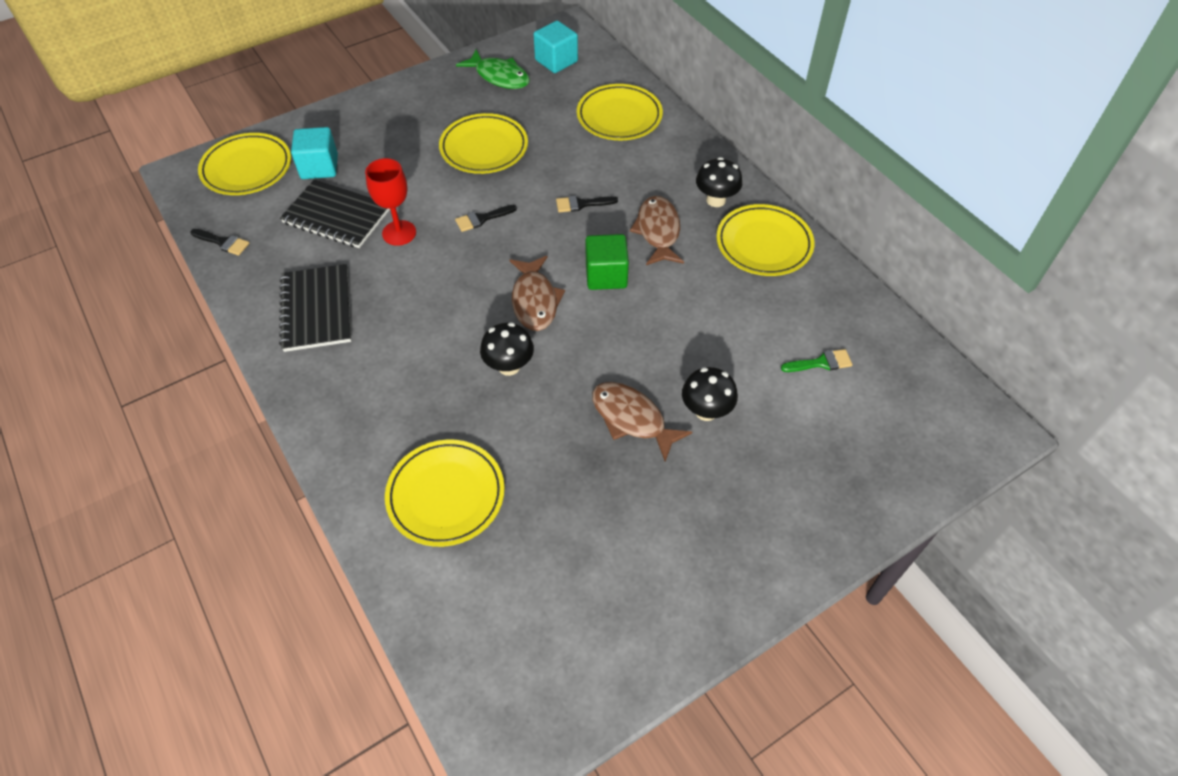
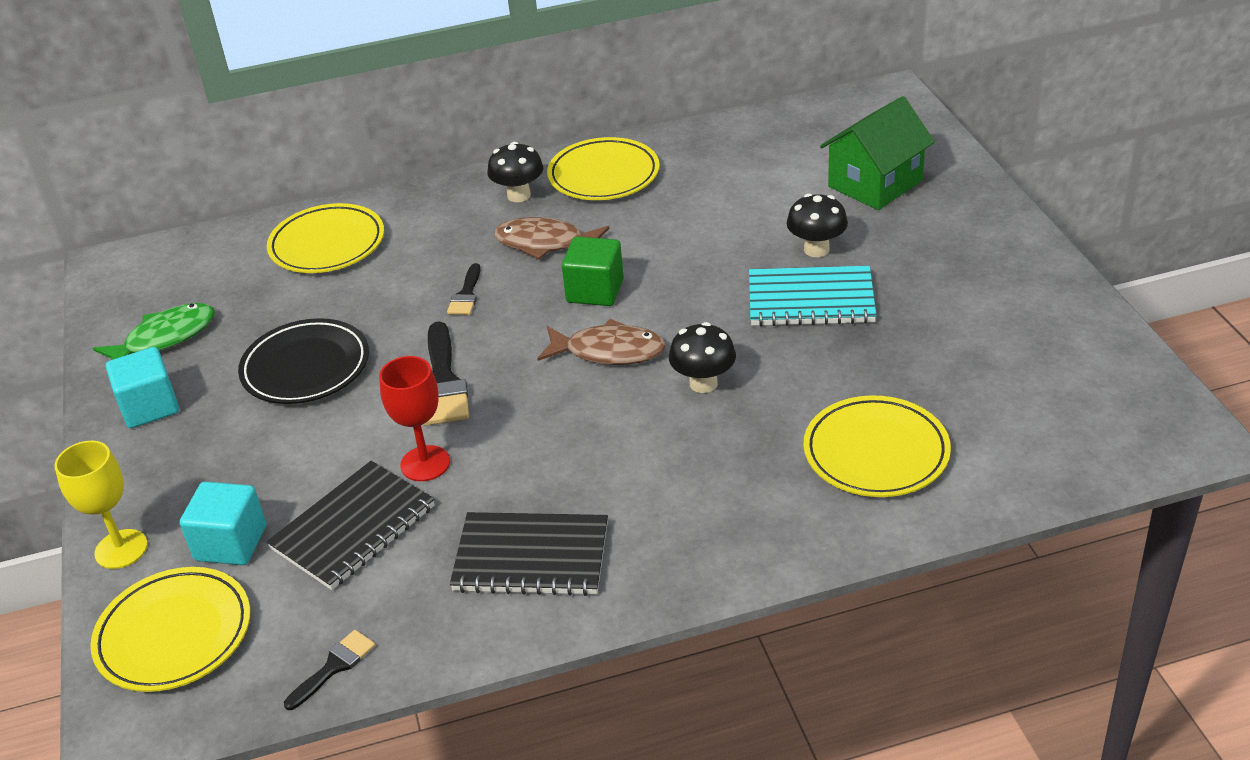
camera: 70 degrees left, 15 degrees down
(311, 124) = (121, 549): none -> yellow goblet
(482, 219) = (443, 382): black brush -> black brush, size x1.76
(484, 148) = (306, 367): yellow plate -> black plate
(556, 61) = (174, 283): turquoise cube -> turquoise cube (150, 407)
(632, 419) = (811, 300): brown fish -> turquoise notebook
(821, 363) = (780, 169): green brush -> none
(827, 441) = (875, 183): none -> green house

